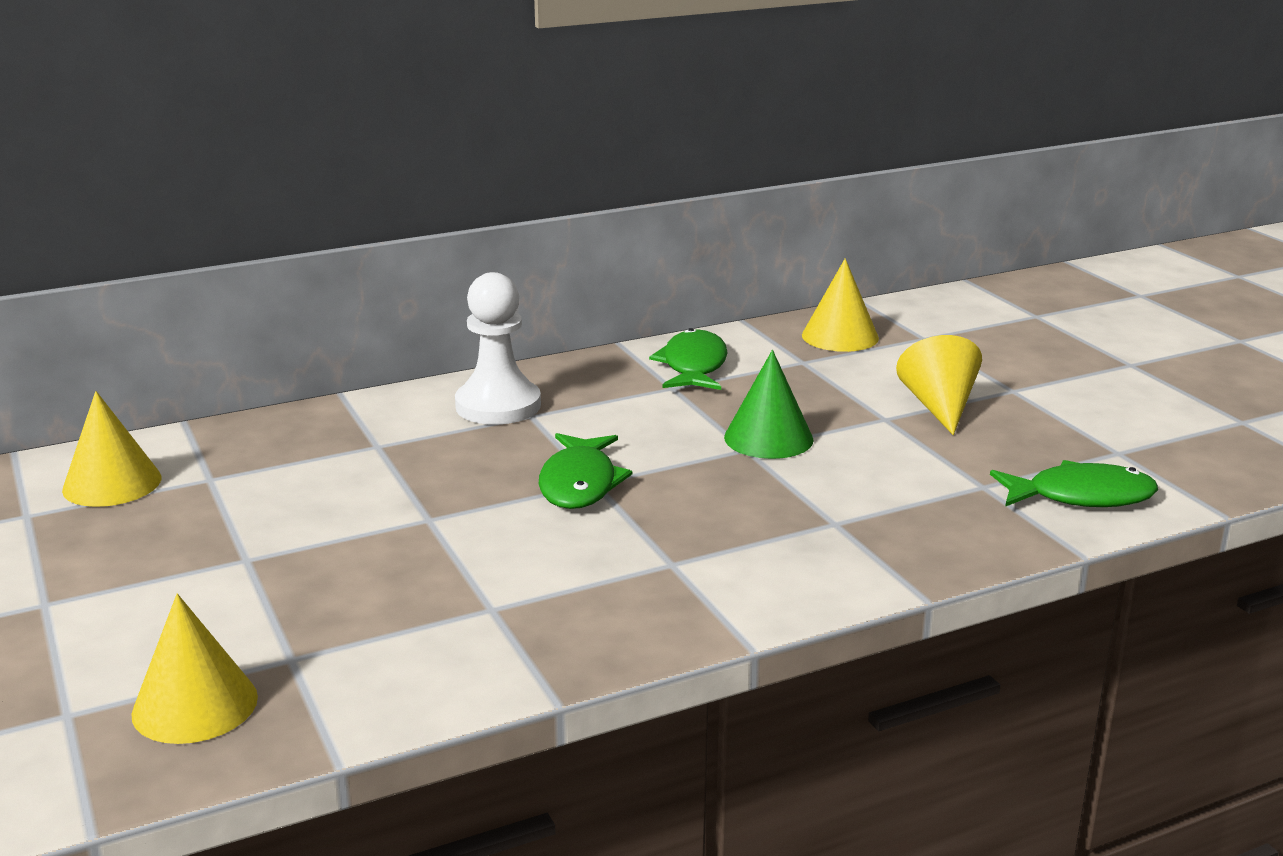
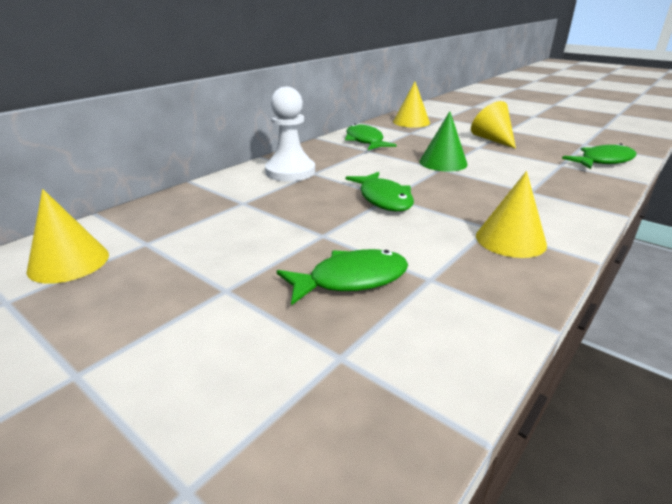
camera: 25 degrees left, 5 degrees up
(195, 705) = (306, 431): yellow cone -> yellow cone (510, 240)
(395, 584) = (351, 280): none -> green fish

